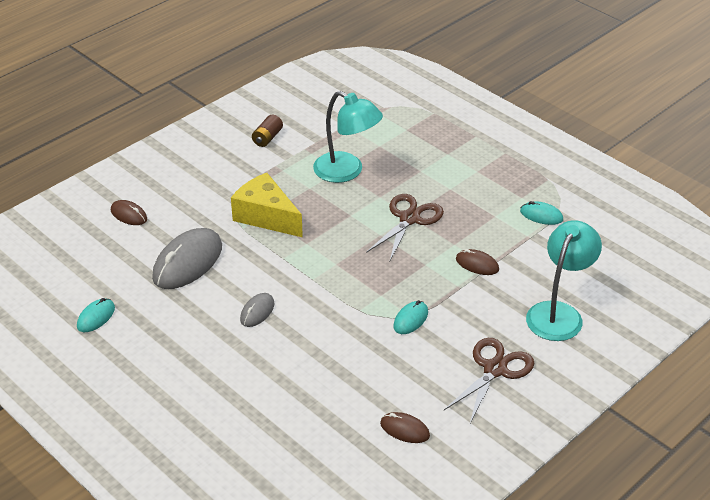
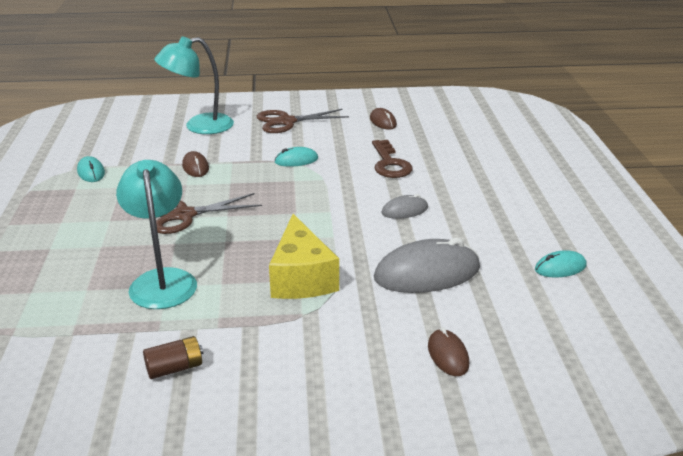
camera: 140 degrees left, 10 degrees down
(327, 363) = (389, 164): none -> brown key

